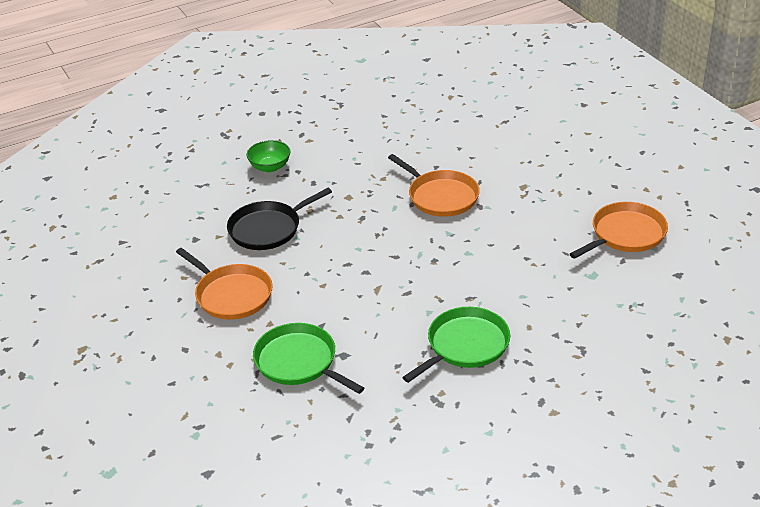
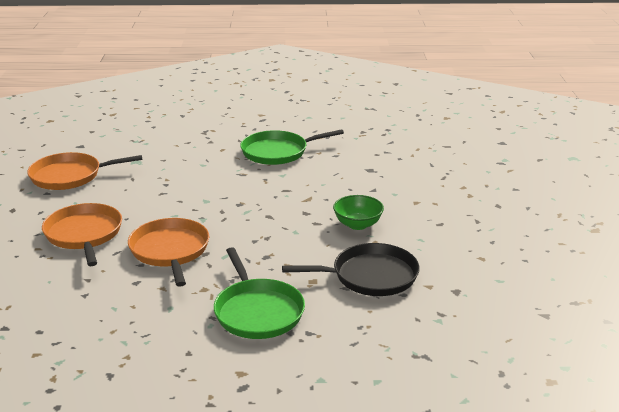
camera: 155 degrees left, 10 degrees down
(231, 295) = (439, 230): orange pan -> orange pan (84, 234)
(270, 167) = (320, 350): green bowl -> green bowl (357, 224)
(299, 362) = (407, 174): green pan -> green pan (257, 311)

